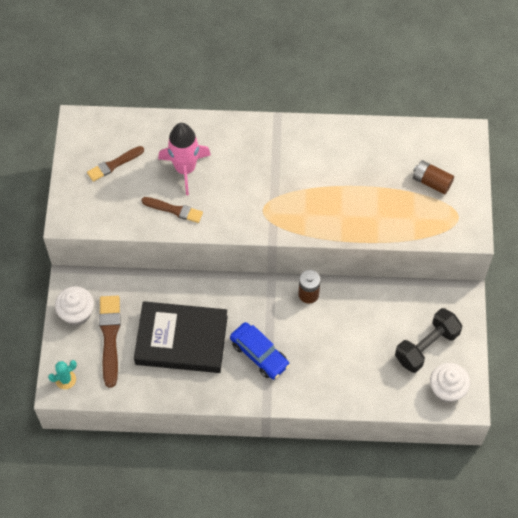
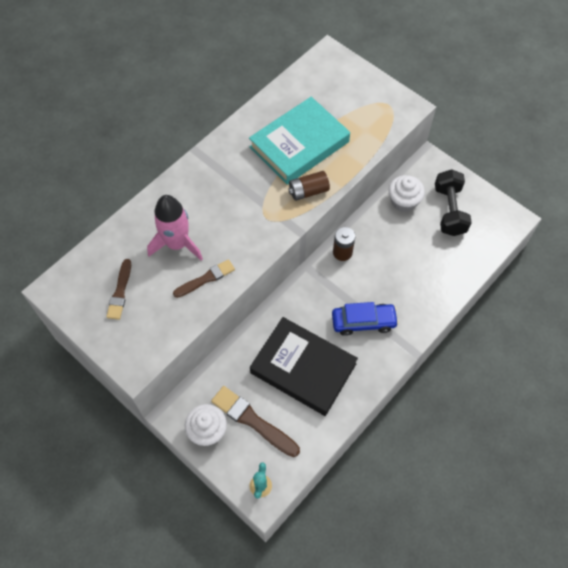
camera: 50 degrees left, 0 degrees up
(181, 340) = (303, 368): black book -> black book turned 75 degrees clockwise
(353, 182) = (299, 144): none -> turquoise book
(431, 182) = (346, 99): brown battery -> brown battery (308, 191)
(447, 389) = (493, 223): white cupcake -> white cupcake (403, 201)

